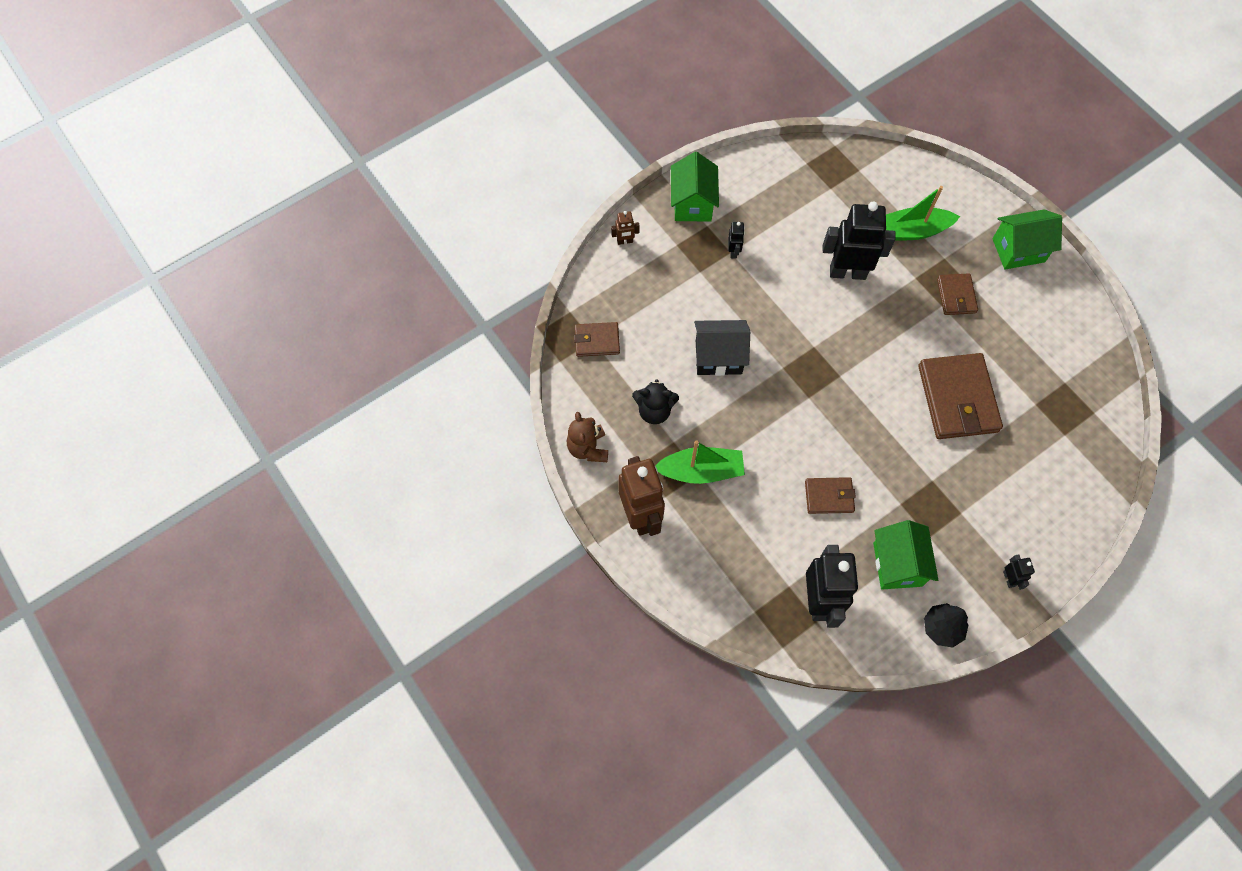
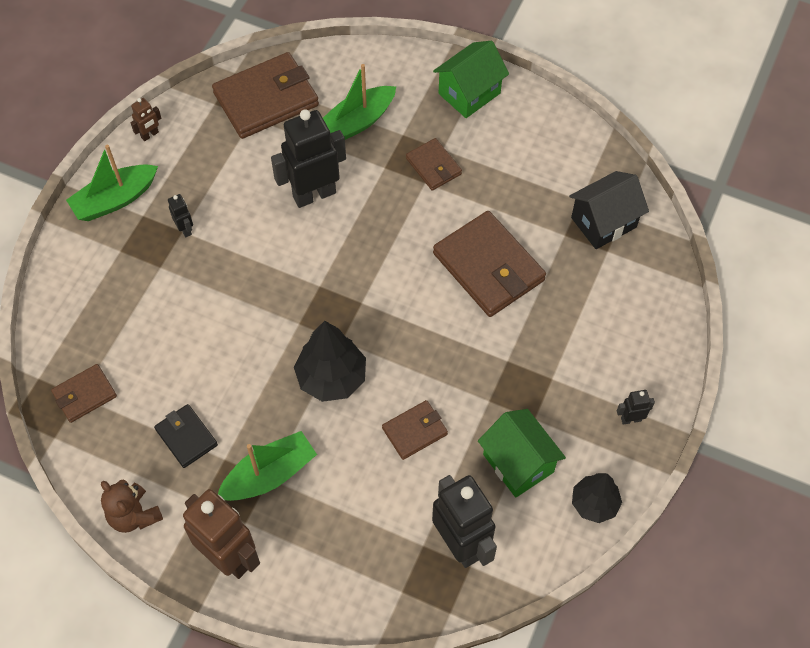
camera: 30 degrees left, 5 degrees down
(625, 241) = (61, 274): brown robot -> brown robot (150, 135)
(654, 410) = (186, 437): black teddy bear -> black wallet
(692, 203) = (115, 200): green house -> green boat
(718, 357) = (226, 346): black house -> black house (603, 222)
(786, 422) = (331, 378): none -> black tree
(849, 178) = (266, 99): none -> brown wallet
(1009, 579) = (631, 419): black robot -> black robot turned 60 degrees counterclockwise

